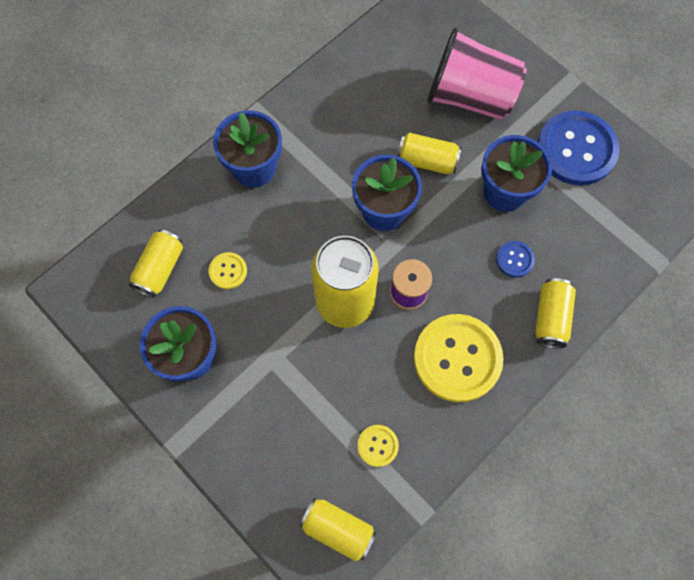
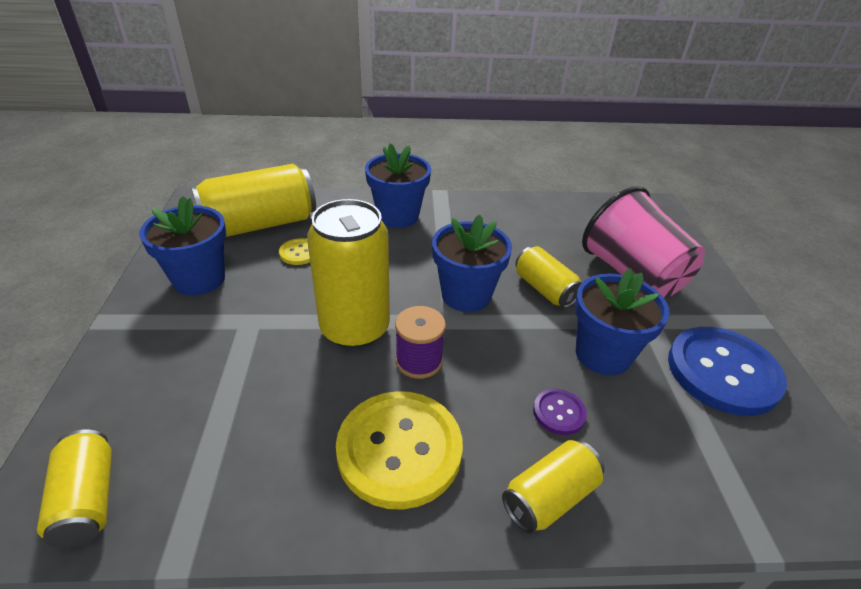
camera: 40 degrees right, 30 degrees down
(160, 269) = (260, 224): yellow can -> yellow can, size x1.78
(377, 446) = (227, 458): yellow button -> none
(514, 259) = (559, 412): blue button -> purple button

